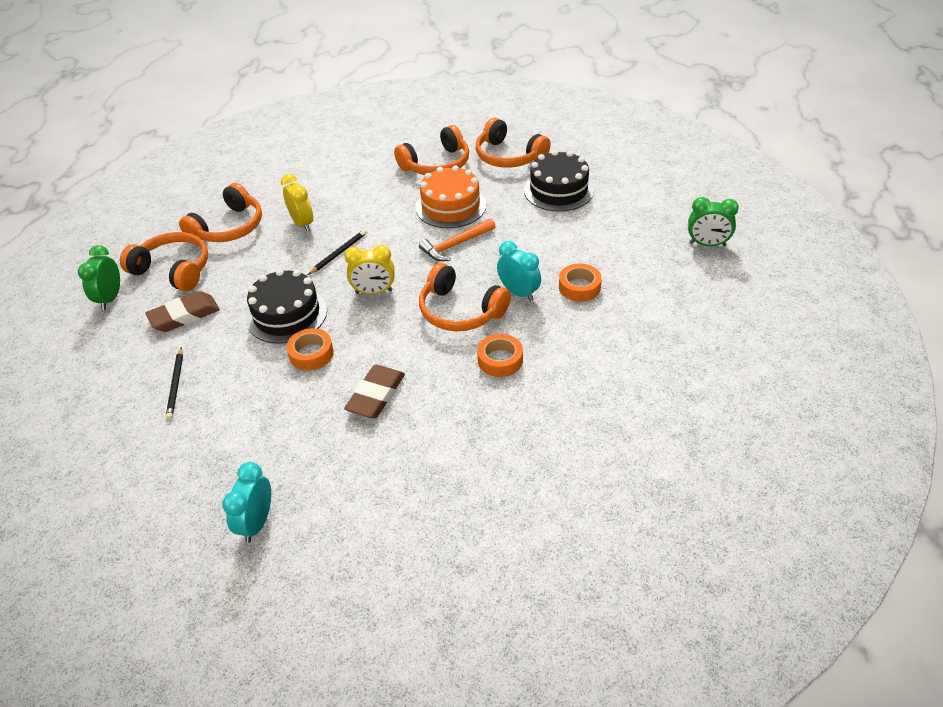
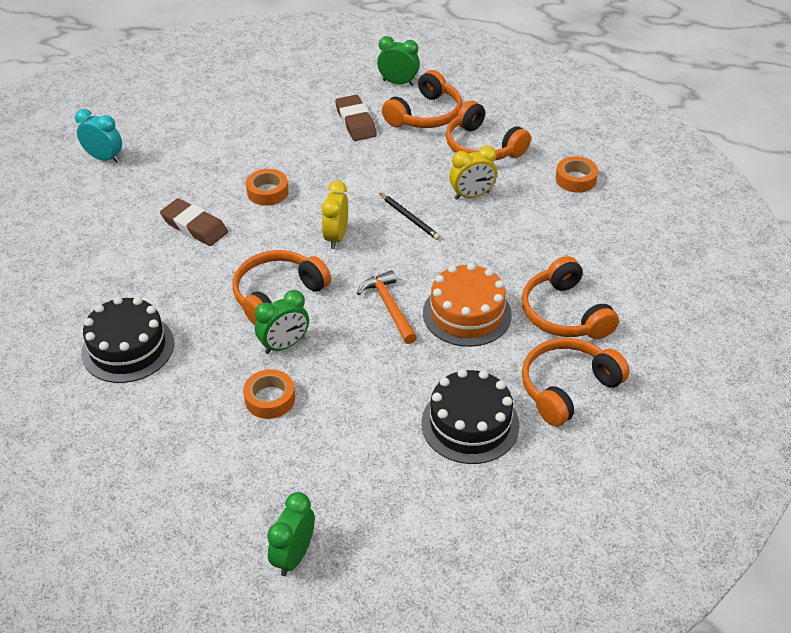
camera: 100 degrees right, 0 degrees up
(176, 385) = (270, 119): black pencil -> none
(287, 315) = (328, 180): black cake -> black cake (128, 348)
(500, 360) = (193, 312): orange tape -> orange tape (576, 179)
(519, 293) = (284, 345): turquoise clock -> green clock

